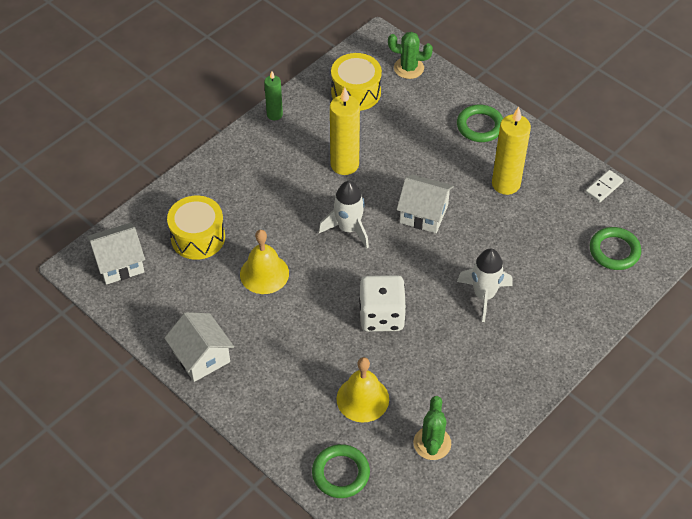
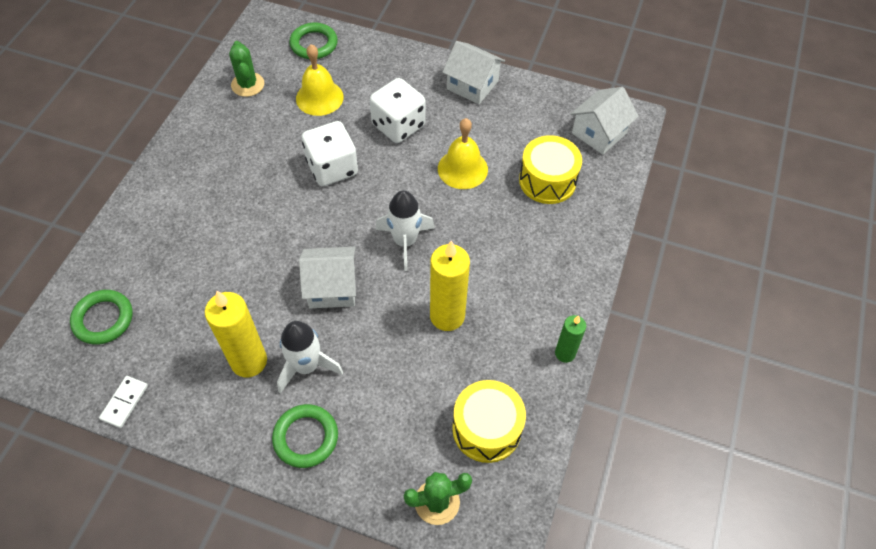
camera: 155 degrees right, 5 degrees up
(299, 338) = (398, 125): none -> white dice
(484, 295) = (238, 220): white rocket -> white rocket (306, 366)

